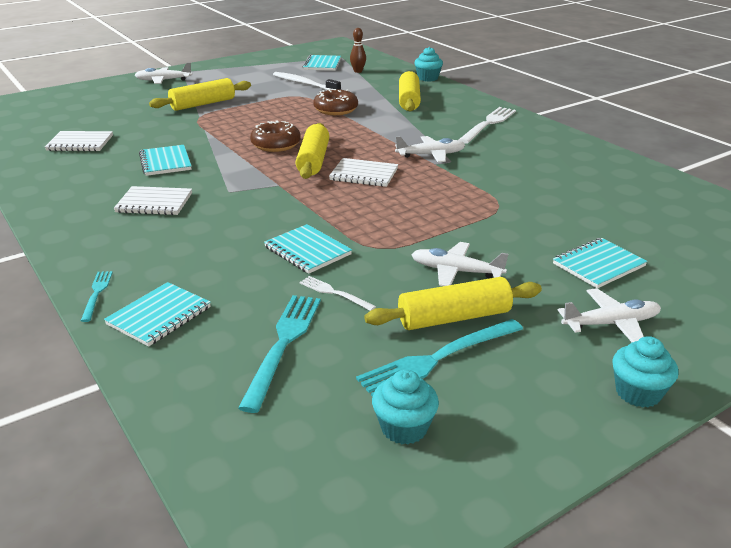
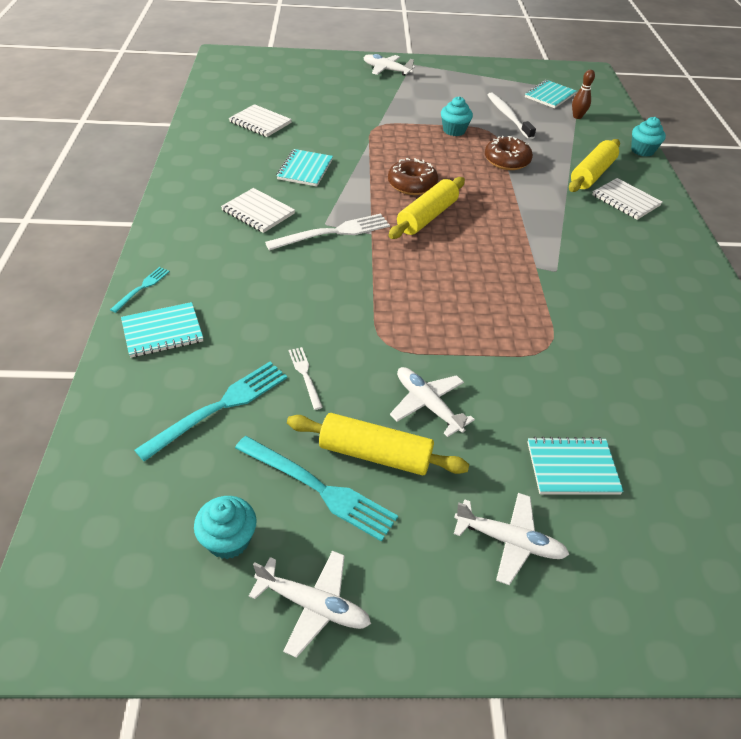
camera: 30 degrees right, 15 degrees up
(203, 104) = (394, 111): yellow rolling pin -> none
(307, 251) = (326, 319): turquoise notebook -> none
(364, 174) = (456, 253): white notebook -> white notebook (625, 200)
(430, 155) = (543, 254): white plane -> white plane (313, 605)
(437, 359) = (319, 489): turquoise fork -> turquoise fork turned 150 degrees counterclockwise
(488, 124) = (645, 237): white fork -> white fork (333, 232)
(638, 393) = (452, 629): turquoise cupcake -> turquoise cupcake (454, 130)

